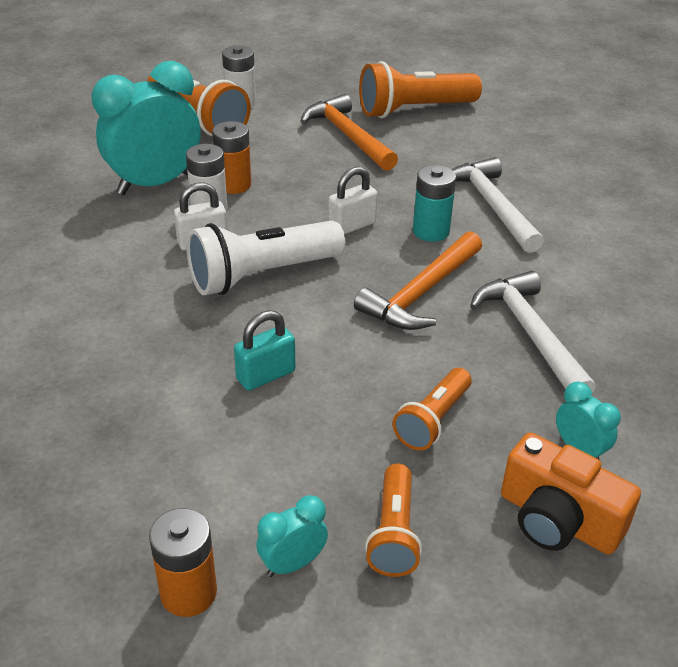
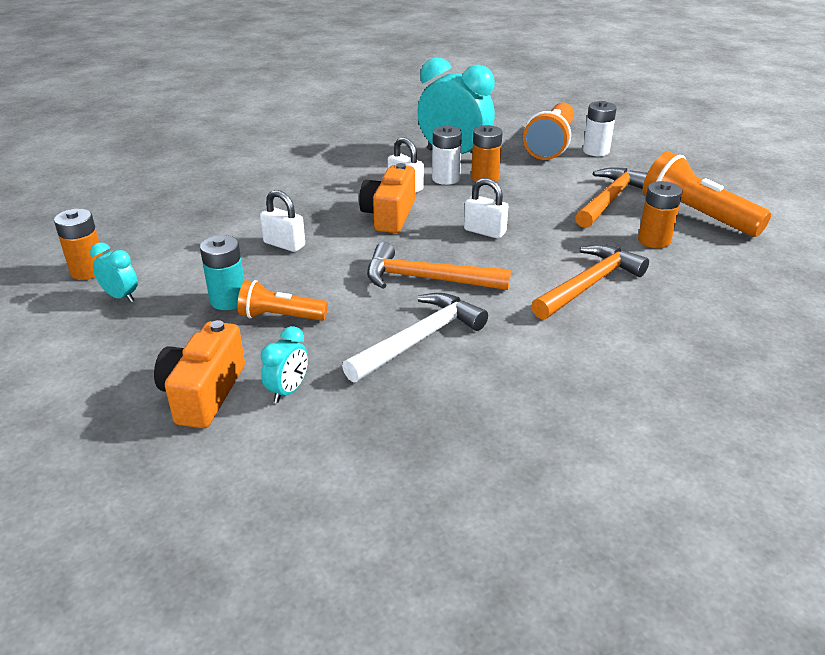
camera: 65 degrees right, 5 degrees down
(262, 275) = (389, 215): white flashlight -> orange camera
(266, 375) = (284, 244): turquoise padlock -> white padlock
(394, 533) = (161, 326): orange flashlight -> none
(431, 231) = (515, 265): turquoise battery -> turquoise battery (228, 300)
(440, 146) = (654, 240): none -> orange battery
(492, 206) = (589, 284): white hammer -> orange hammer

